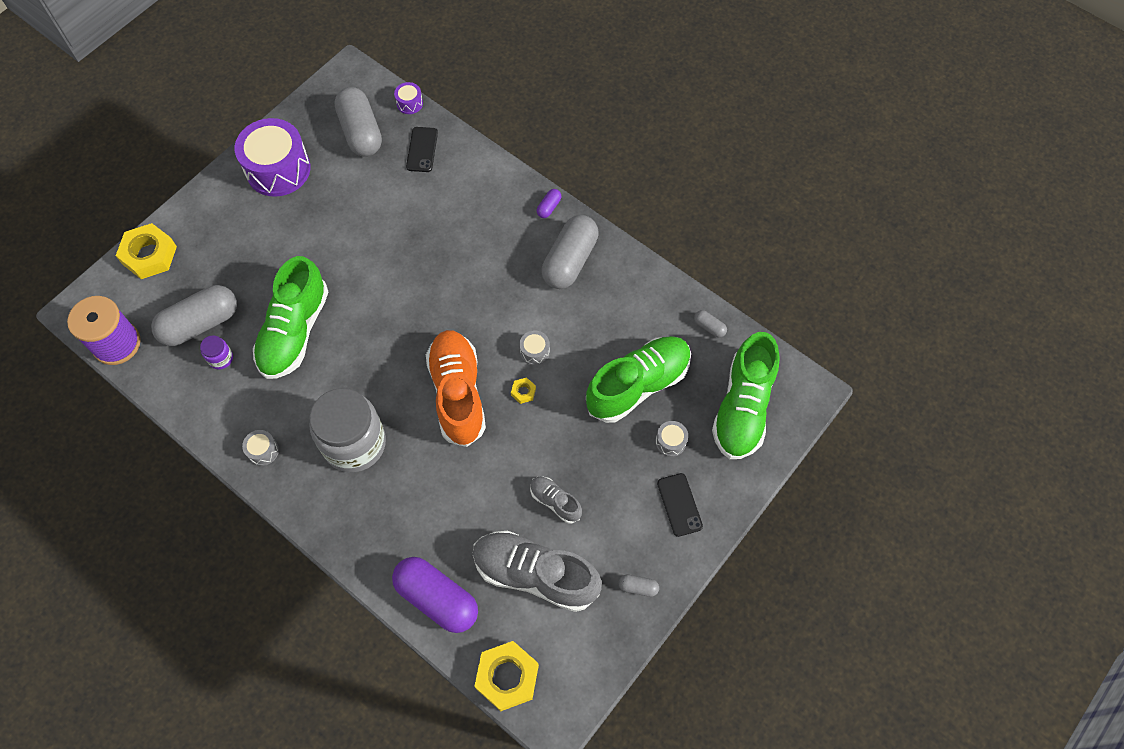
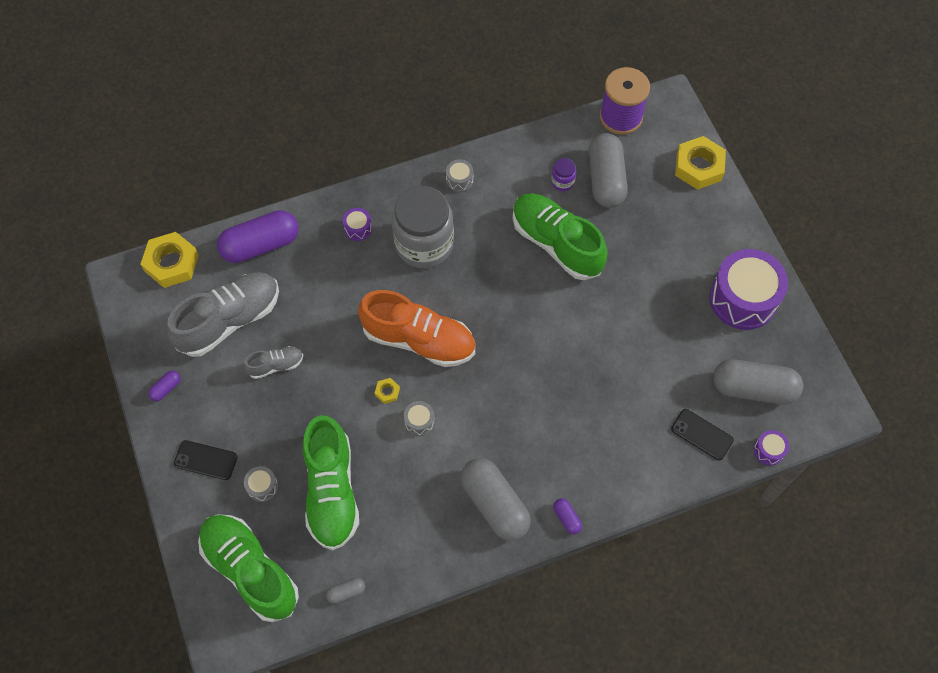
camera: 120 degrees right, 0 degrees up
(368, 514) = (358, 228): none -> purple drum
(638, 587) = (166, 388): grey capsule -> purple capsule

